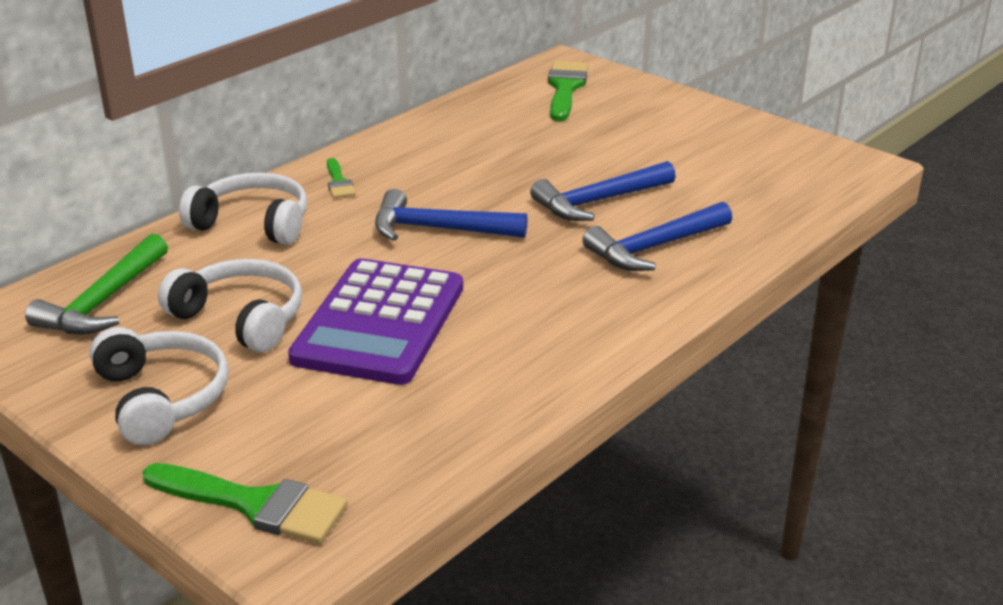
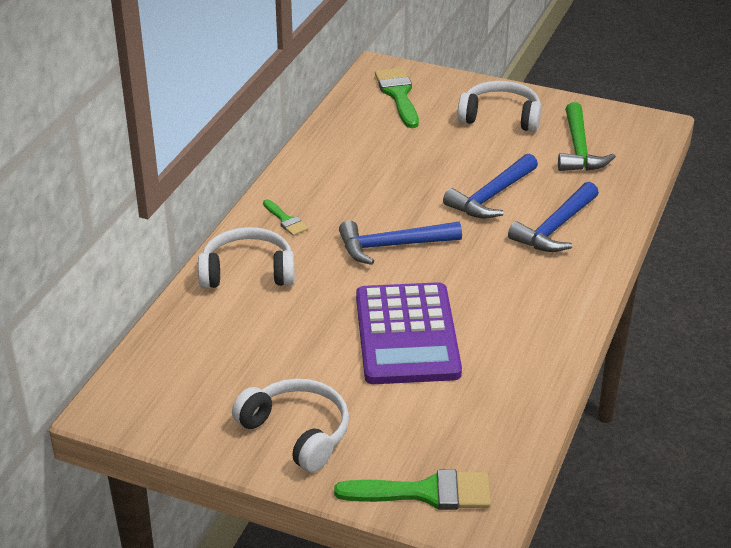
camera: 20 degrees left, 5 degrees up
(104, 301) = (187, 366): green hammer -> green hammer (579, 149)
(241, 318) = (303, 355): white headphones -> white headphones (500, 117)

